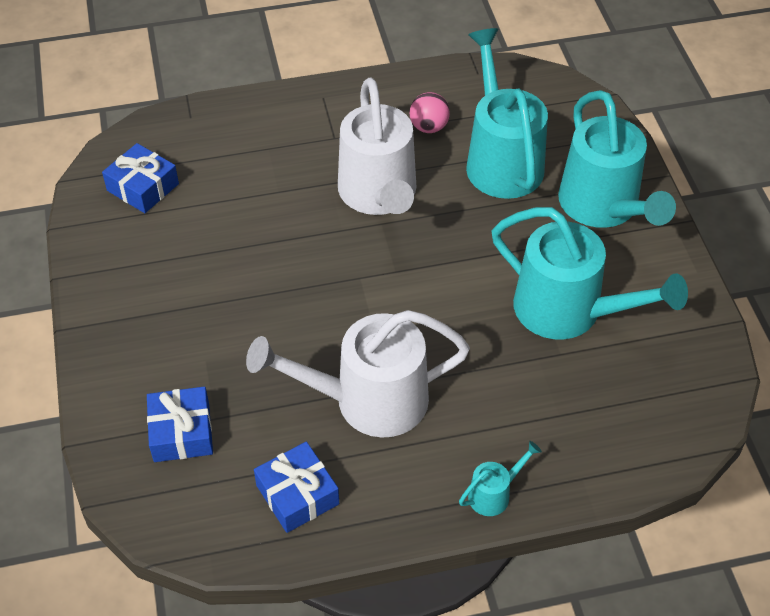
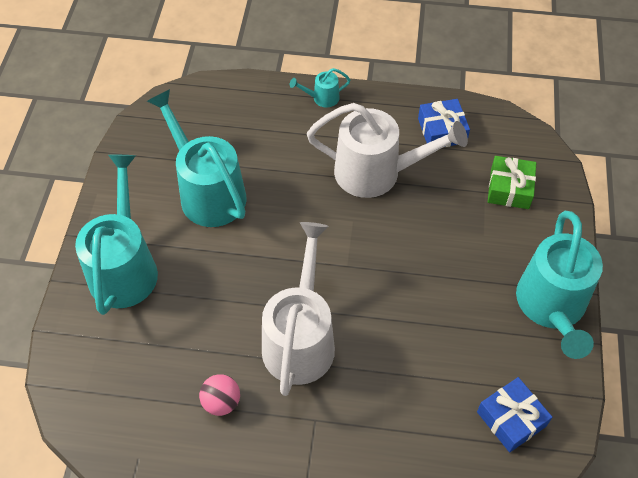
camera: 160 degrees left, 5 degrees up
(182, 432) = (509, 189): blue gift -> green gift
(501, 159) = (177, 342): turquoise watering can -> turquoise watering can (552, 308)

